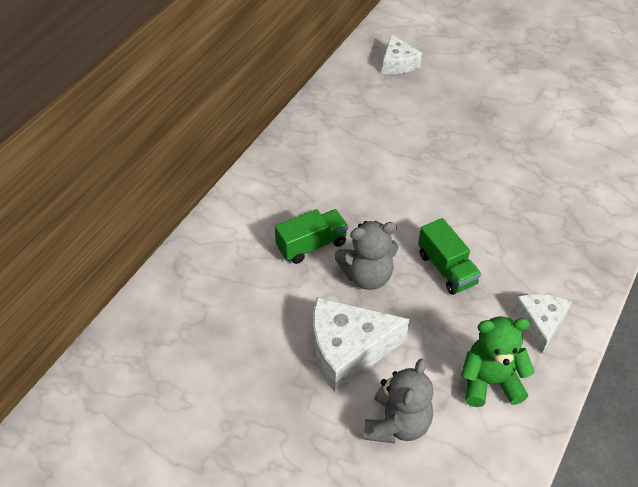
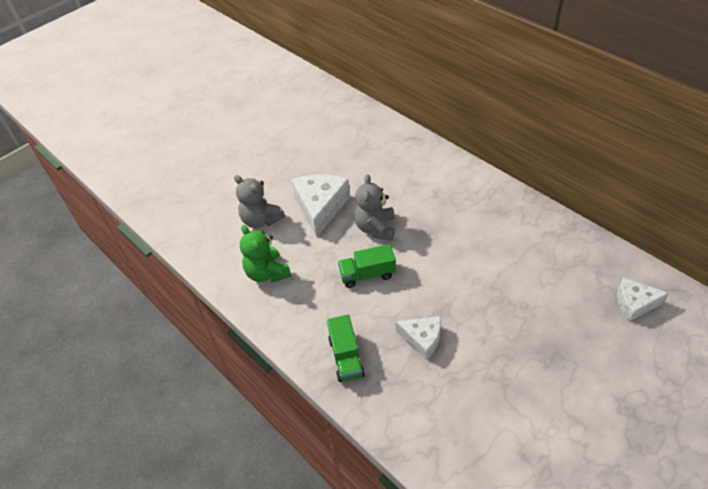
camera: 110 degrees right, 0 degrees up
(311, 245) = (412, 203): green truck -> green truck (346, 357)
(490, 382) = (267, 273): green teddy bear -> green teddy bear turned 135 degrees clockwise
(540, 323) = (299, 317): white cheese -> white cheese (422, 339)

